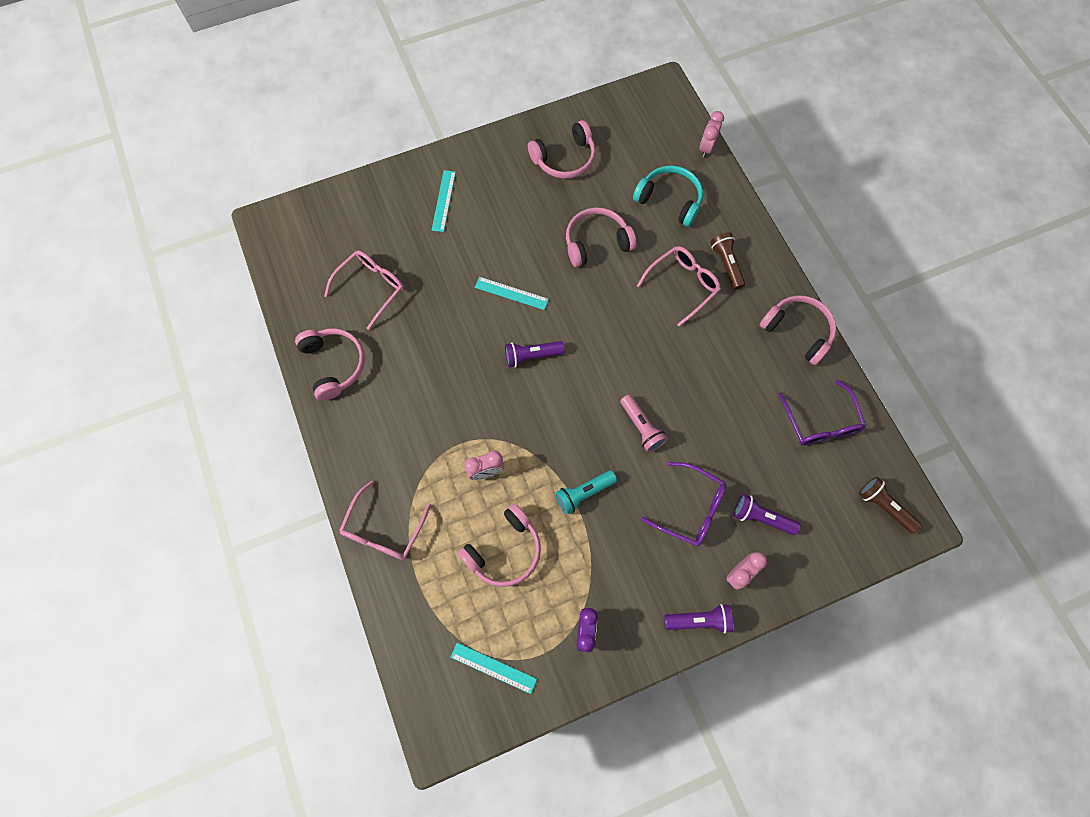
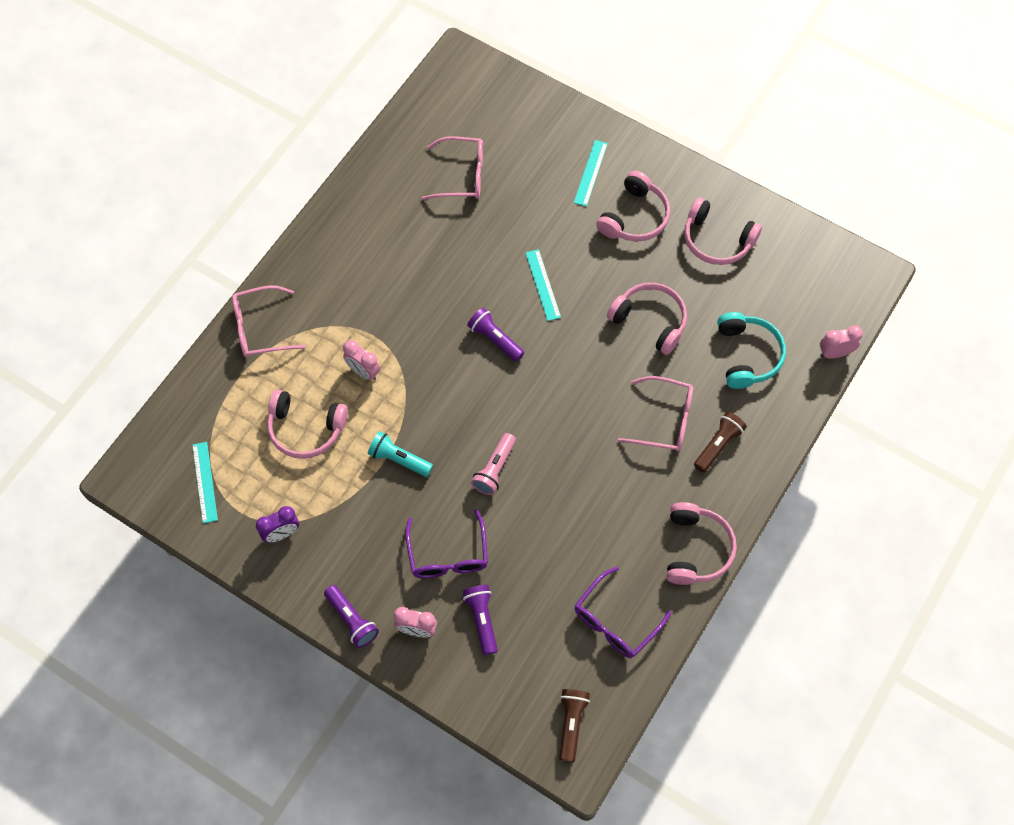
camera: 55 degrees right, 5 degrees down
(334, 364) = (372, 196): pink headphones -> pink headphones (634, 217)
(444, 201) = (590, 173): turquoise ruler -> turquoise ruler turned 45 degrees counterclockwise

